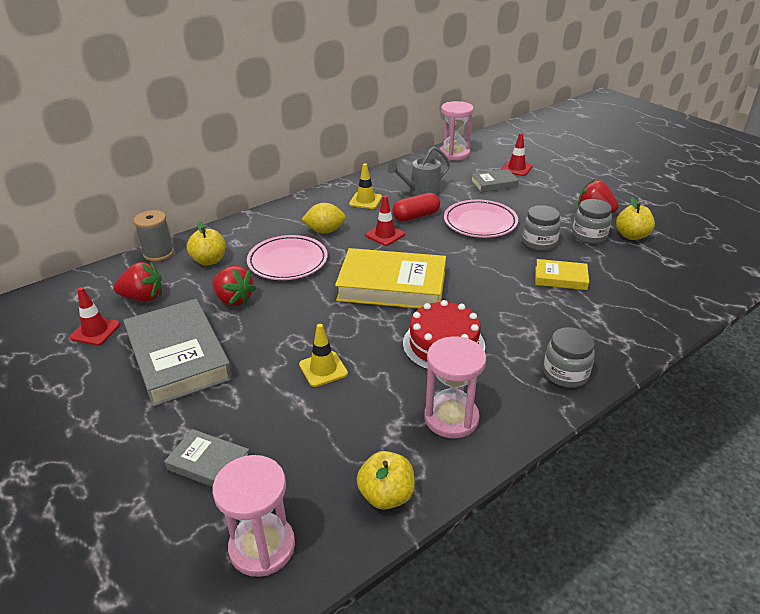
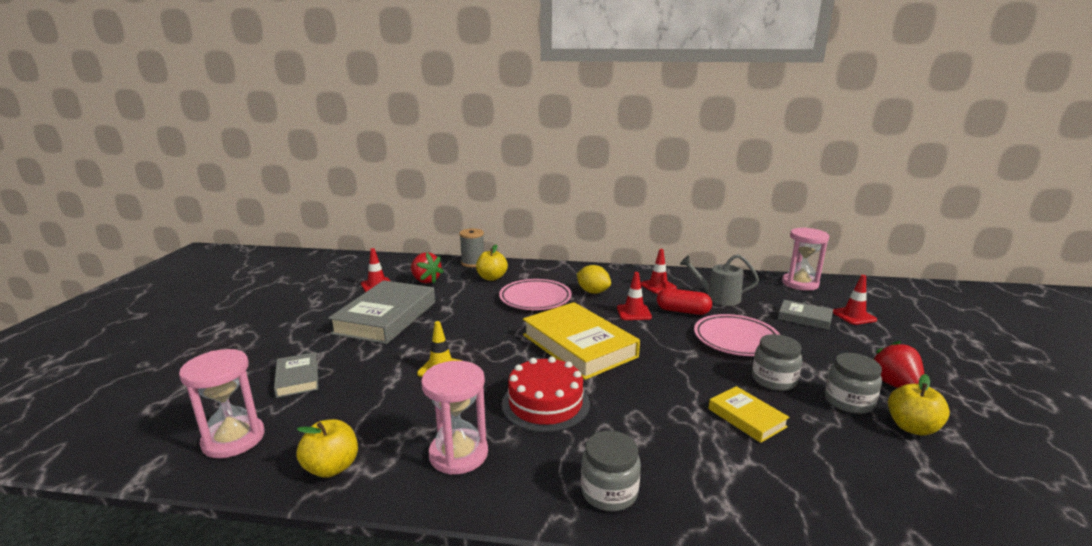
camera: 45 degrees right, 15 degrees down
(234, 300) = (466, 304): red strawberry -> none
(365, 201) = (658, 286): yellow traffic cone -> red traffic cone

